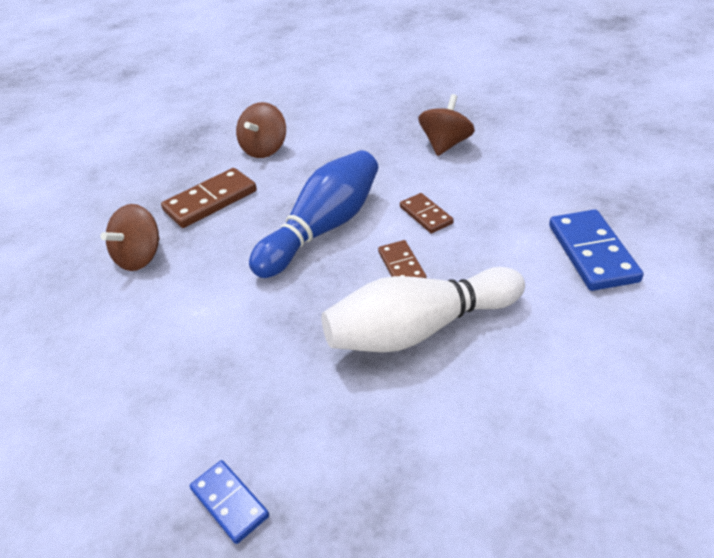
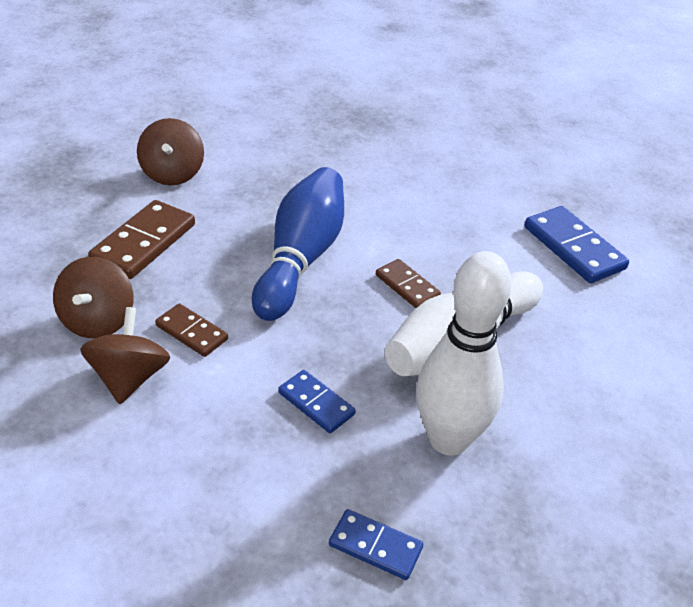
camera: 30 degrees left, 0 degrees up
(259, 357) = (316, 404): none -> blue domino
(355, 417) = (448, 439): none -> white bowling pin
(426, 215) = (401, 230): brown domino -> brown domino (192, 332)
(446, 145) = (378, 152): brown spinning top -> brown spinning top (129, 378)

